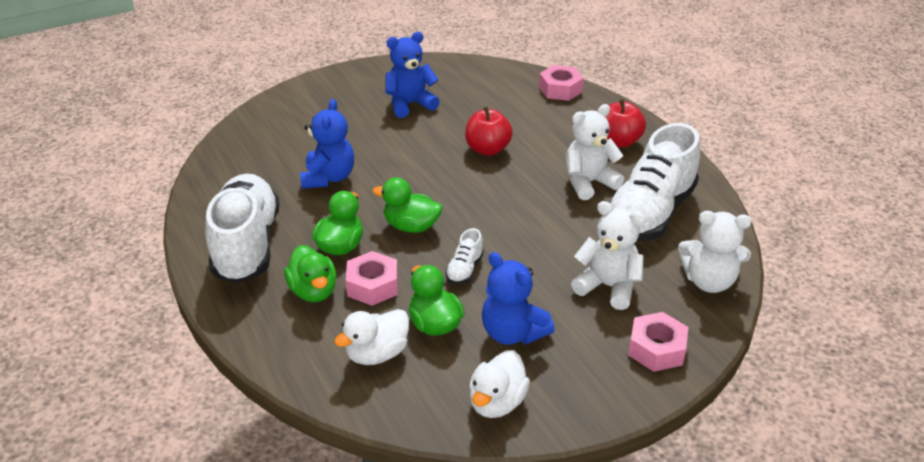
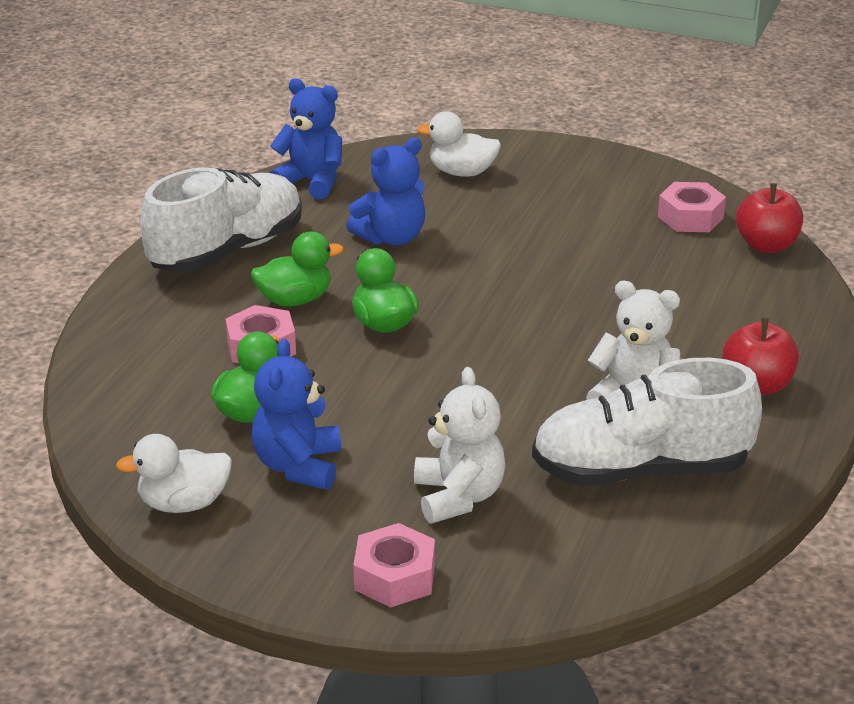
camera: 50 degrees right, 5 degrees down
(313, 291) = (210, 319): green duck -> none
(377, 354) = (168, 399): white duck -> white duck (462, 172)
(410, 104) = (595, 217): blue teddy bear -> blue teddy bear (311, 182)
(464, 269) = (359, 389): white shoe -> none
(487, 149) = (591, 304): red apple -> red apple (766, 245)
(560, 89) = (798, 295): pink nut -> pink nut (690, 217)
(709, 281) = (570, 569): white teddy bear -> none

